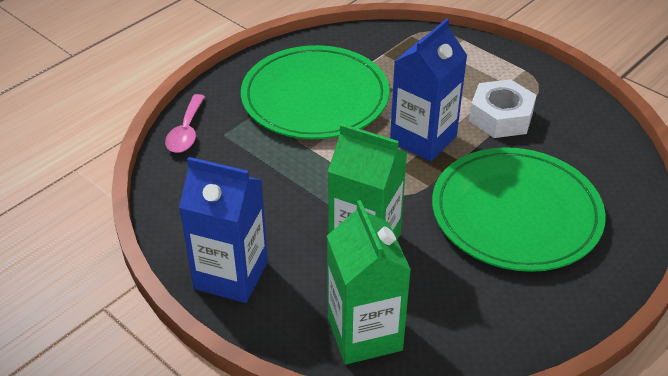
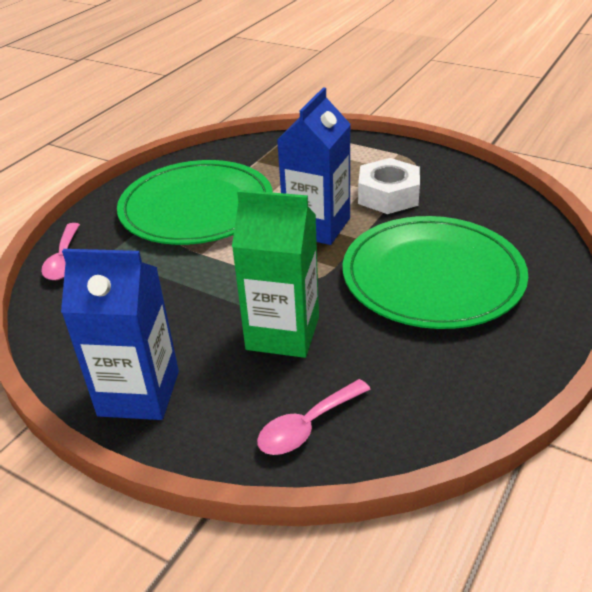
camera: 10 degrees left, 5 degrees down
(364, 334) = (307, 426): green carton -> pink spoon

